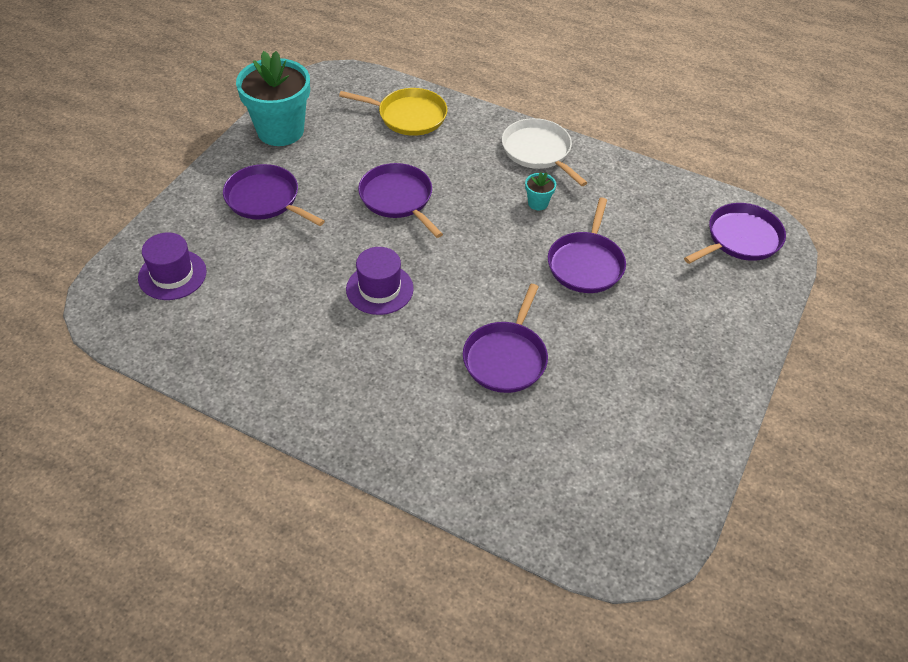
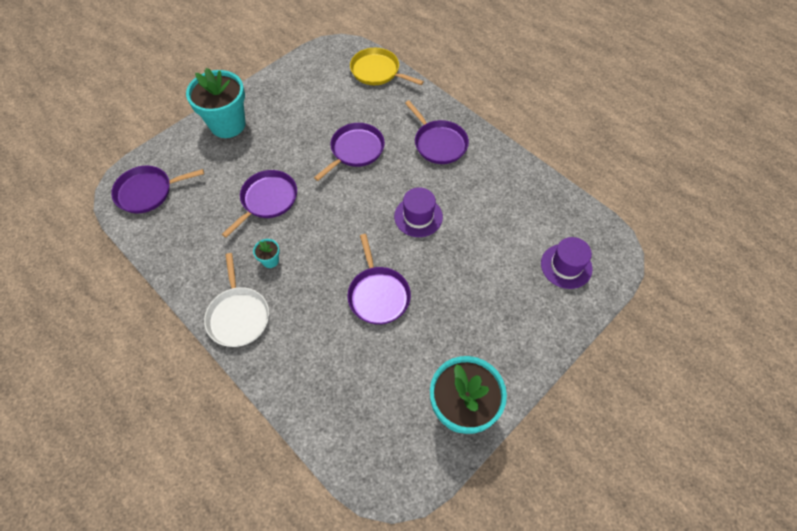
camera: 160 degrees left, 10 degrees up
(265, 199) = (487, 323): purple pan -> purple pan (439, 143)
(408, 116) = (333, 396): yellow pan -> yellow pan (377, 71)
(717, 350) = (228, 124): none -> turquoise flower pot

